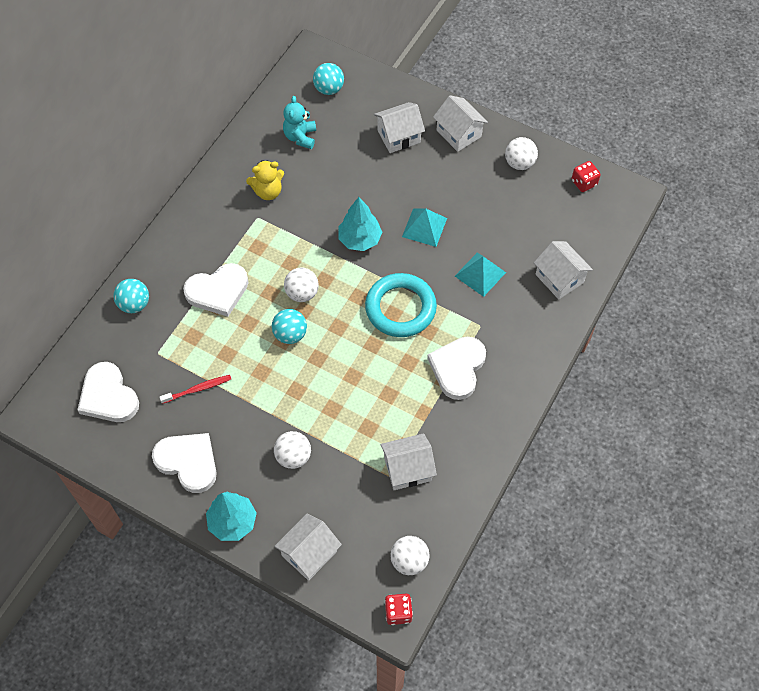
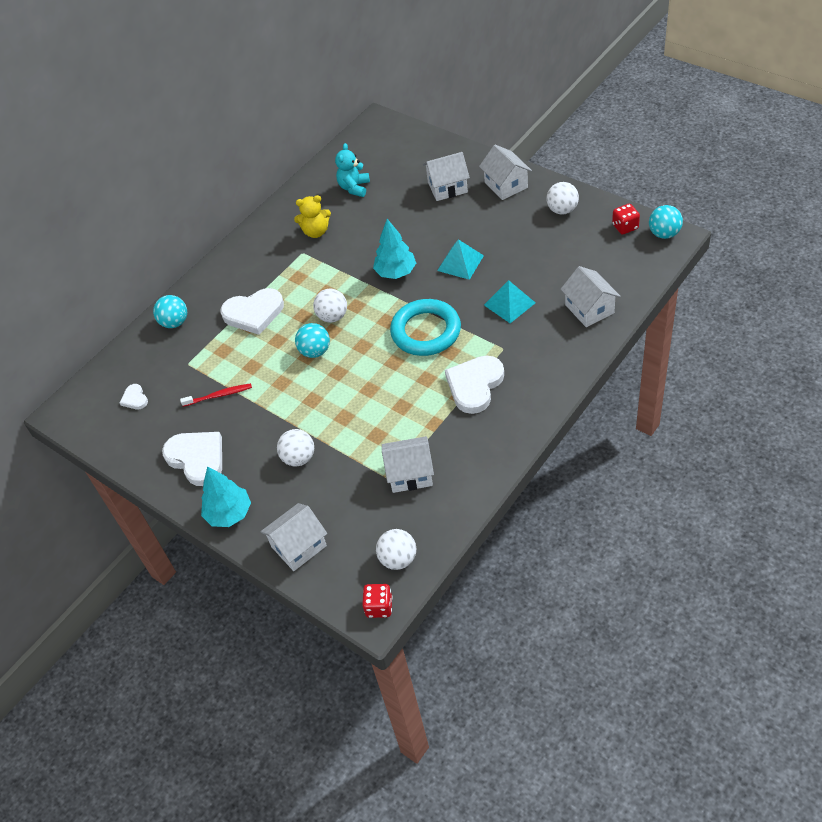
camera: 15 degrees right, 10 degrees down
(108, 396) = (135, 398): white heart -> white heart, size x0.48
(329, 89) = (387, 149): turquoise ball -> turquoise ball (664, 233)

